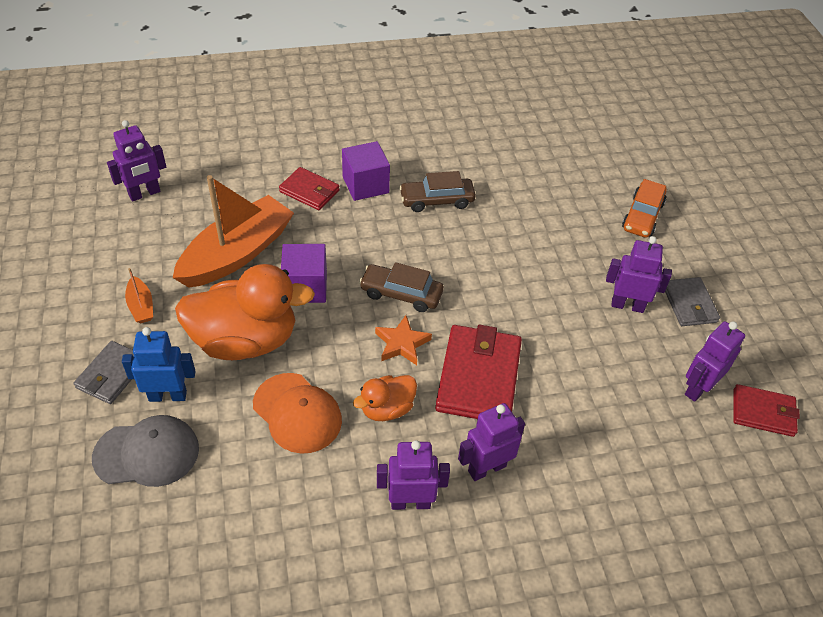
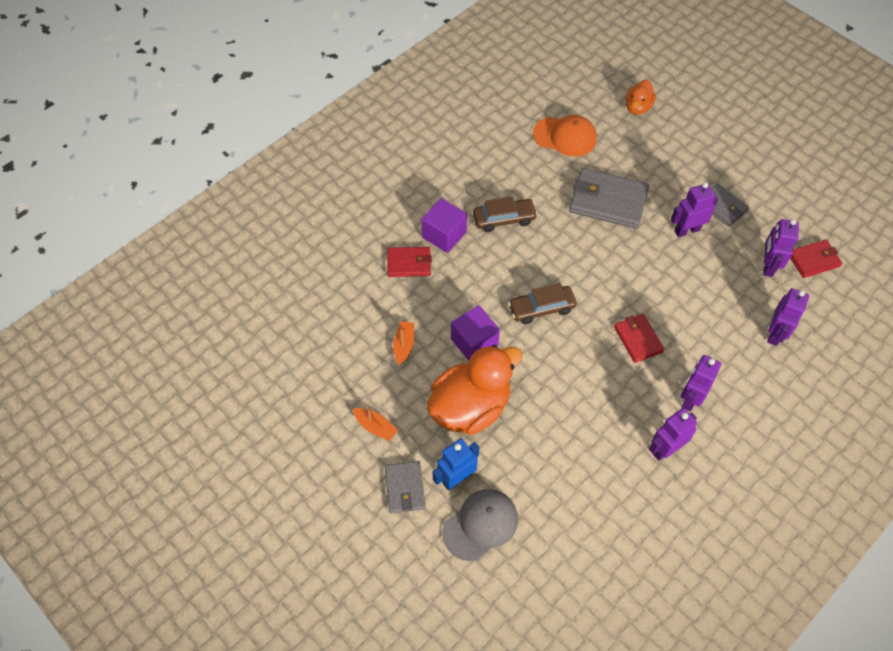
camera: 30 degrees left, 10 degrees up
(144, 194) = (289, 337): purple robot -> purple robot (775, 334)
(237, 253) = (404, 345): orange boat -> orange boat, size x0.42
(297, 413) = (549, 436): orange cap -> orange cap (565, 136)
(387, 409) = (601, 397): orange duck -> orange duck (637, 107)
(402, 343) = (572, 345): orange star -> none
(437, 200) = (504, 219): brown car -> brown car turned 150 degrees counterclockwise
(478, 377) = (638, 339): red wallet -> red wallet, size x0.59
(560, 237) = (608, 201): none -> grey wallet
(642, 216) = (646, 153): orange car -> none

